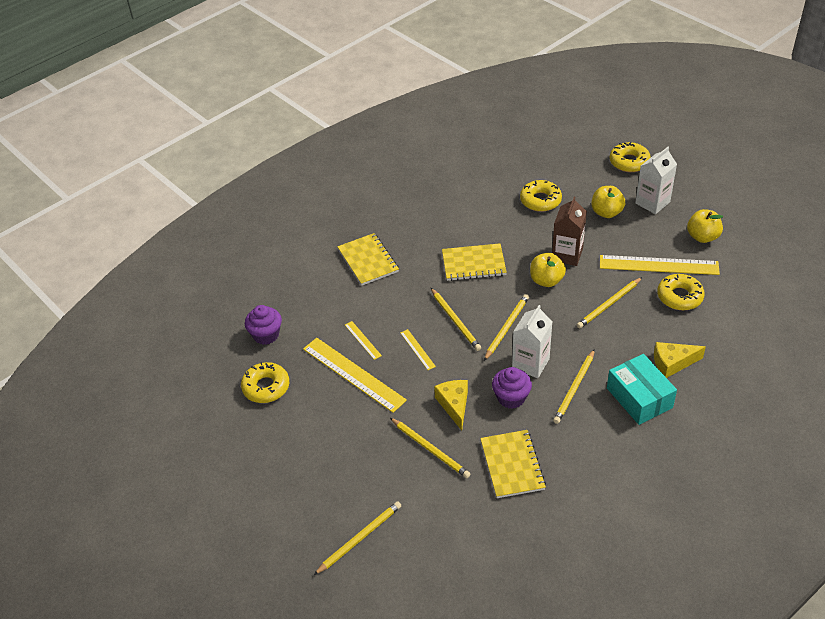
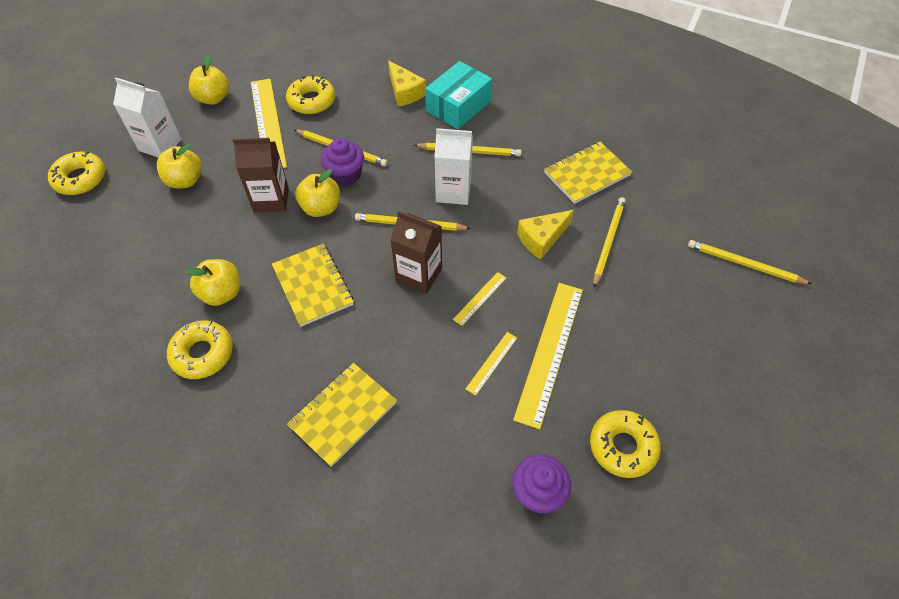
camera: 115 degrees left, 10 degrees up
(455, 321) = (419, 275): yellow pencil -> brown carton
(489, 220) = (222, 293): none -> yellow apple
(511, 398) = (506, 195): purple cupcake -> purple cupcake (345, 175)
(540, 200) = (171, 248): yellow donut -> yellow donut (202, 354)

